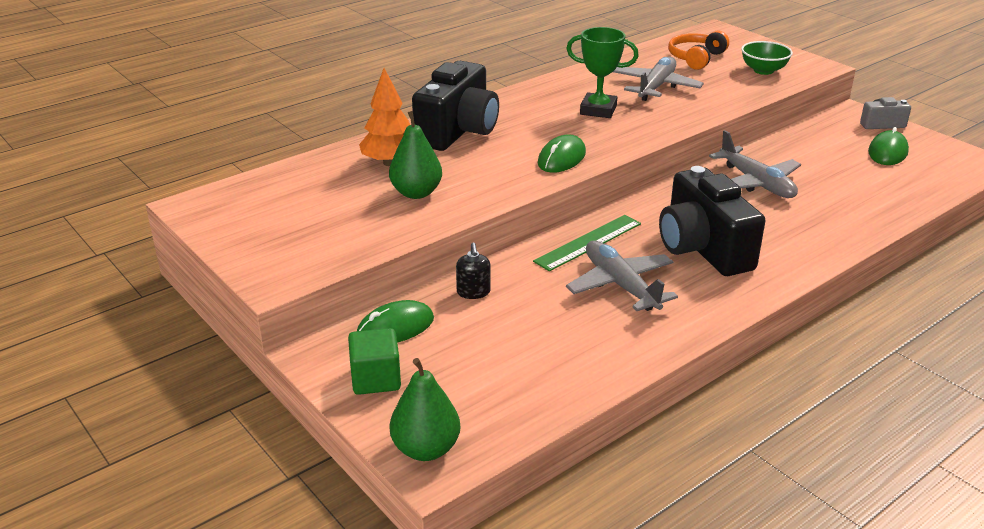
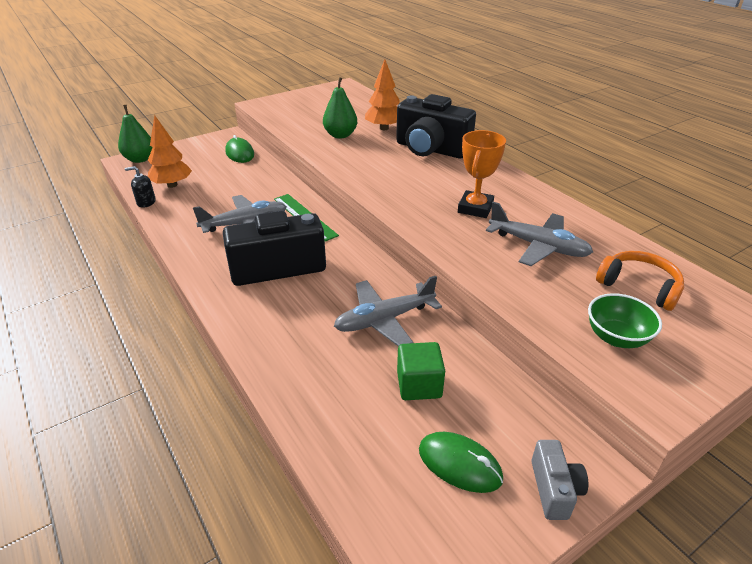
camera: 95 degrees right, 5 degrees up
(376, 379) = (199, 149): green cube -> green cube (419, 385)
(473, 292) = (262, 174): black soap dispenser -> black soap dispenser (146, 202)
(524, 379) = (172, 185): none -> orange tree
(561, 158) = (381, 184): green mouse -> none
(598, 110) = (475, 208): green trophy -> orange trophy

